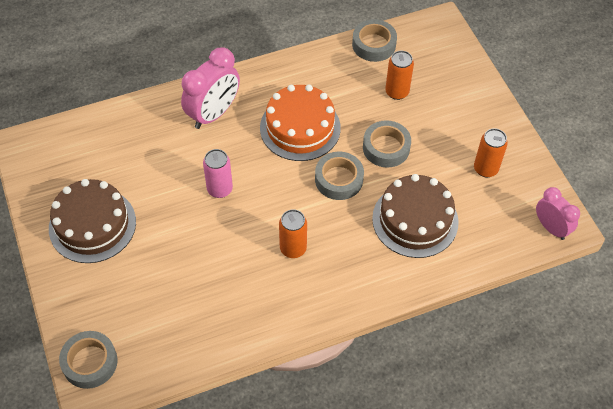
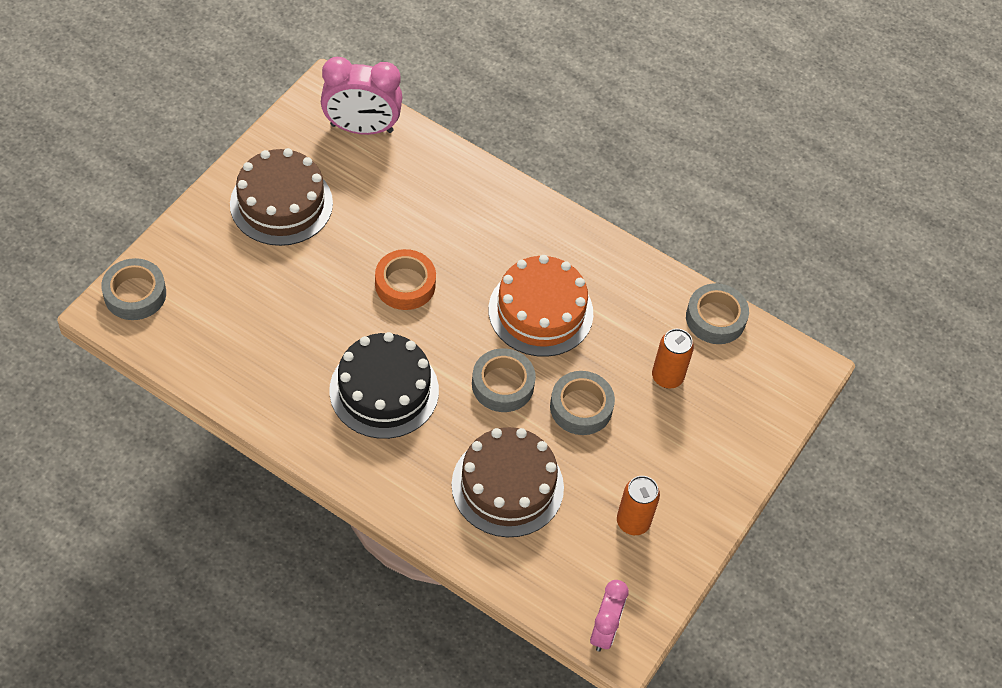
camera: 50 degrees right, 0 degrees up
(213, 114) = (494, 224): pink clock -> pink clock (362, 128)
(220, 189) = (405, 284): pink can -> orange tape
(293, 248) = (384, 390): orange can -> black cake

